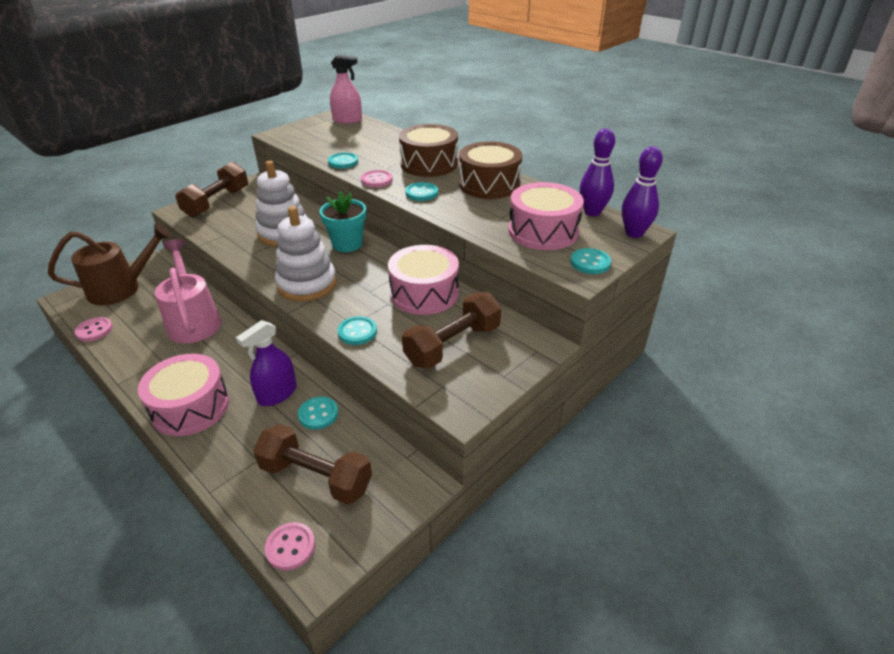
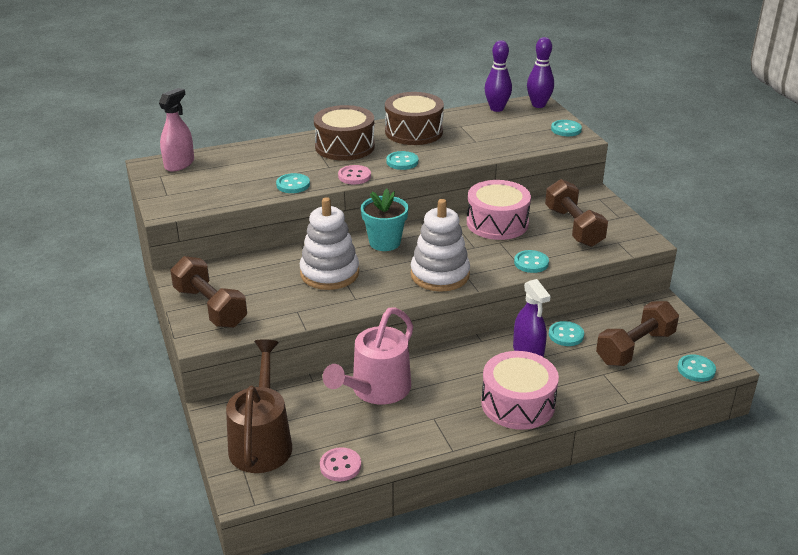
camera: 65 degrees left, 5 degrees down
(193, 320) = (375, 390): pink watering can -> pink watering can turned 60 degrees counterclockwise
(290, 547) = (696, 369): pink button -> turquoise button
(543, 231) = (511, 132): pink drum -> none

